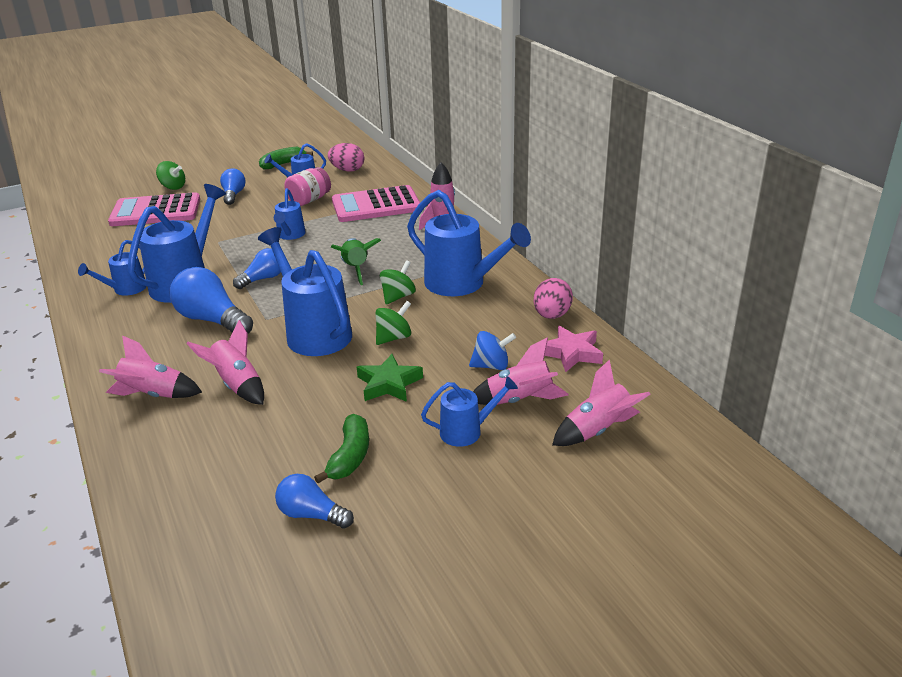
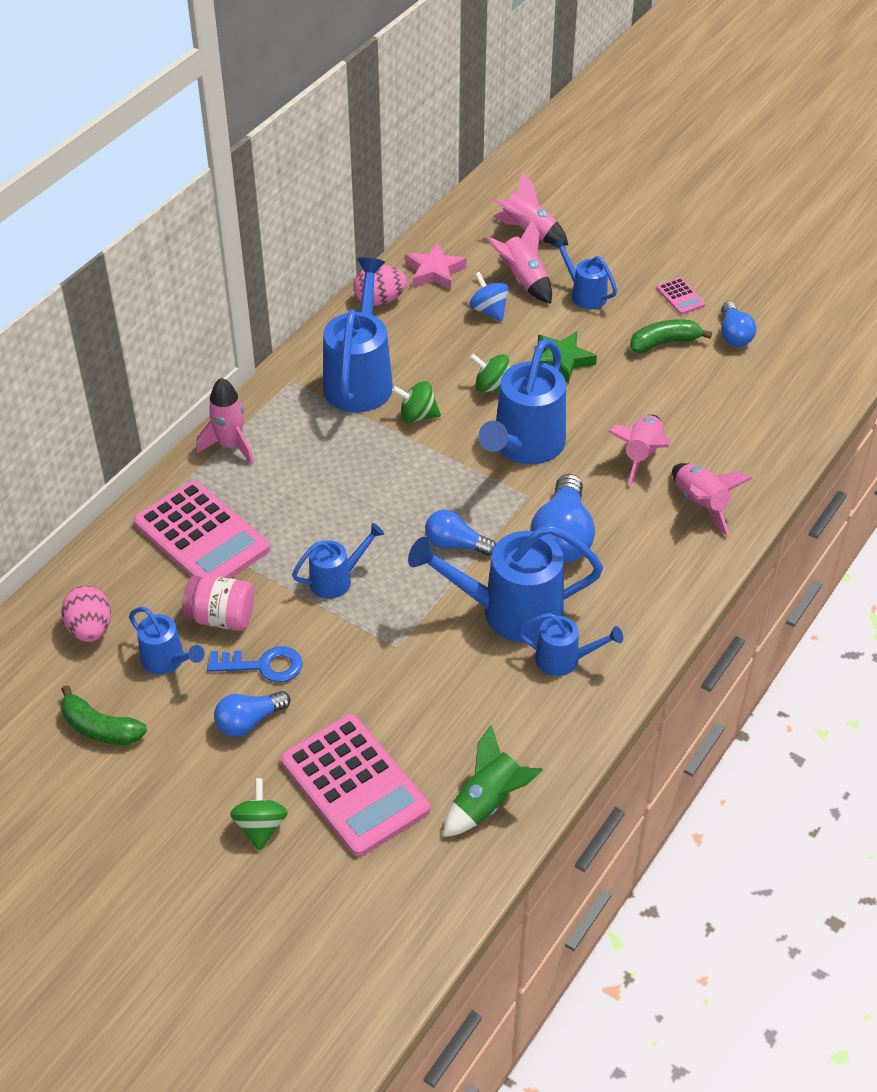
camera: 120 degrees left, 15 degrees up
(262, 204) = (262, 665): none -> blue key
(356, 269) = (382, 475): green rocket -> green rocket (488, 802)
(406, 500) = (680, 296): none -> pink calculator

